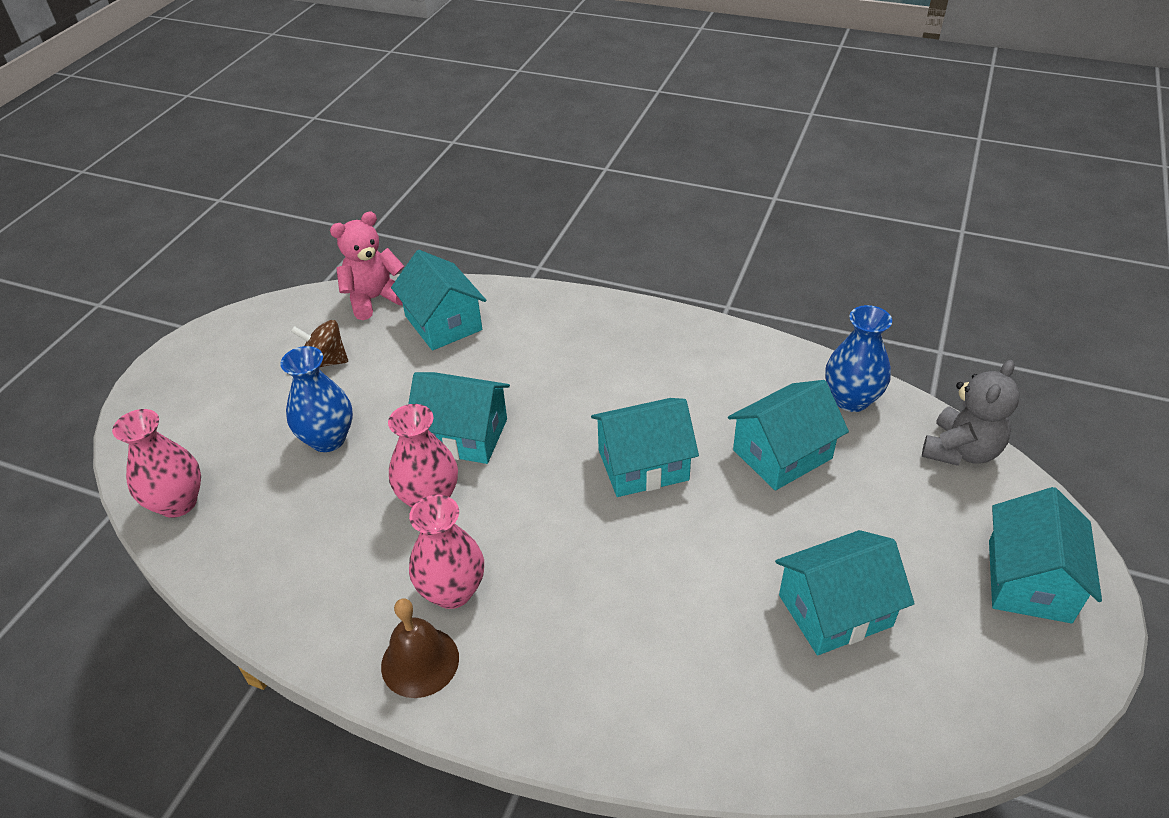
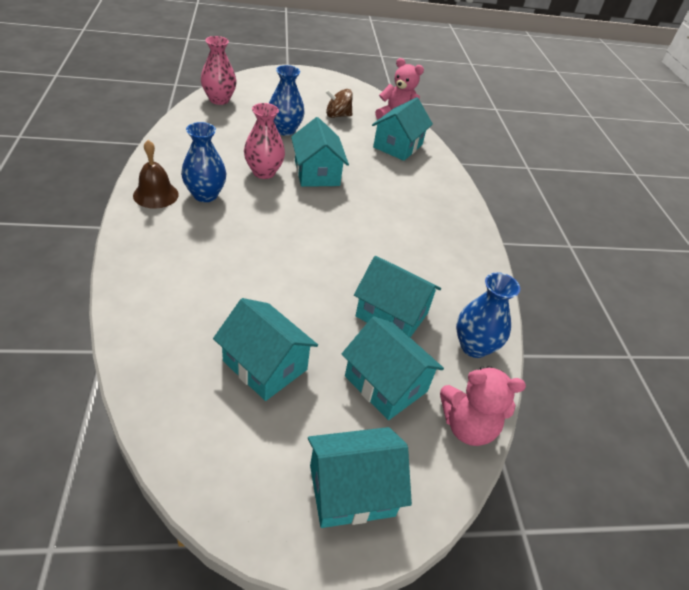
camera: 55 degrees right, 0 degrees up
(325, 362) = (337, 115): brown spinning top -> brown spinning top turned 75 degrees counterclockwise
(452, 591) = (205, 195): pink vase -> blue vase
(643, 465) = (339, 248): turquoise house -> turquoise house (385, 384)
(961, 450) = (467, 426): grey teddy bear -> pink teddy bear

